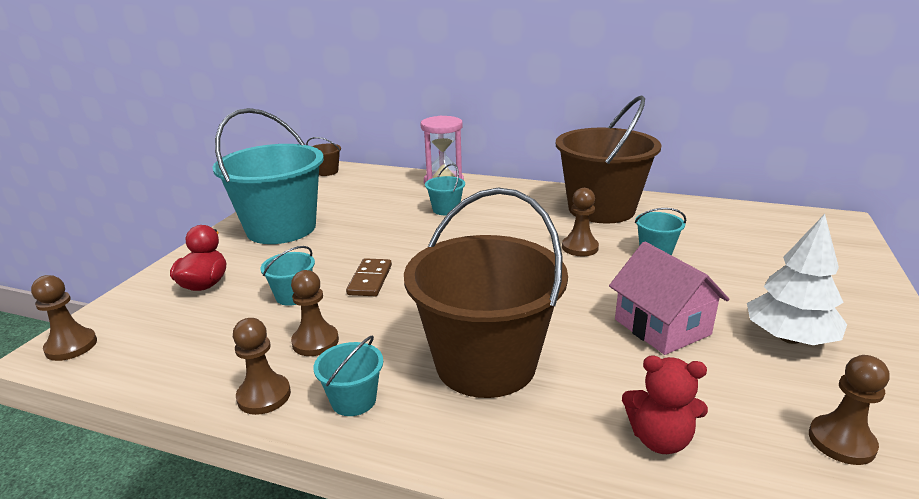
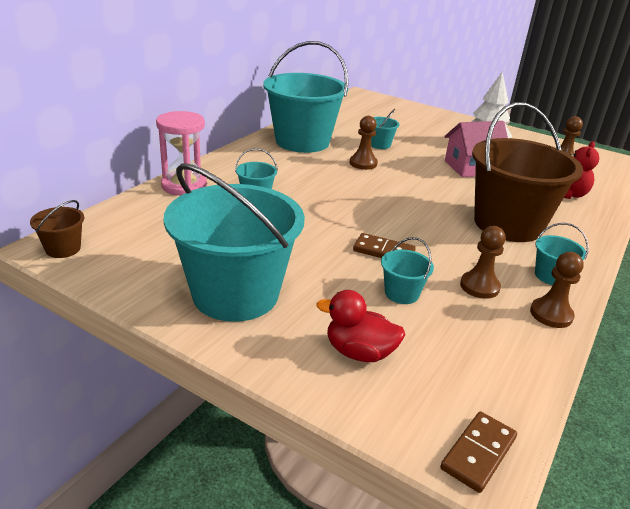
camera: 80 degrees left, 5 degrees up
(71, 346) = (478, 453): brown pawn -> brown domino
(601, 209) = (302, 141): brown bucket -> turquoise bucket

